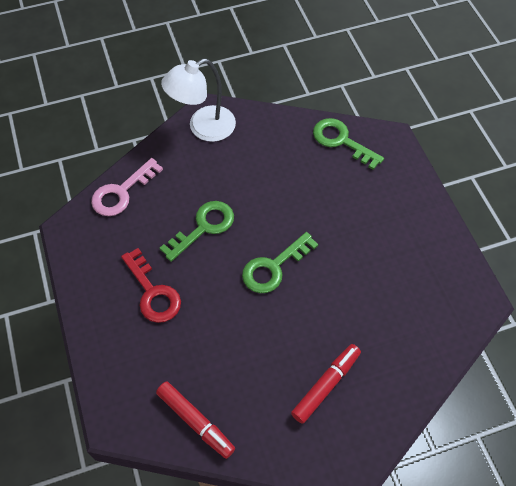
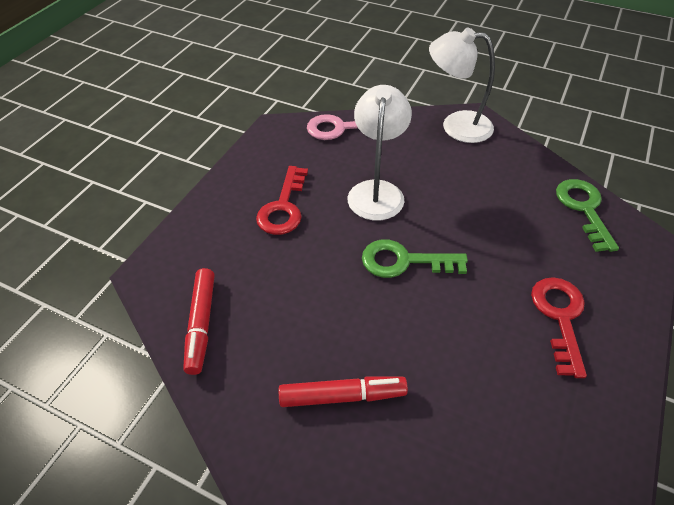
camera: 45 degrees right, 10 degrees down
(203, 227) = (376, 191): green key -> white lamp
(390, 232) = (559, 317): none -> red key

